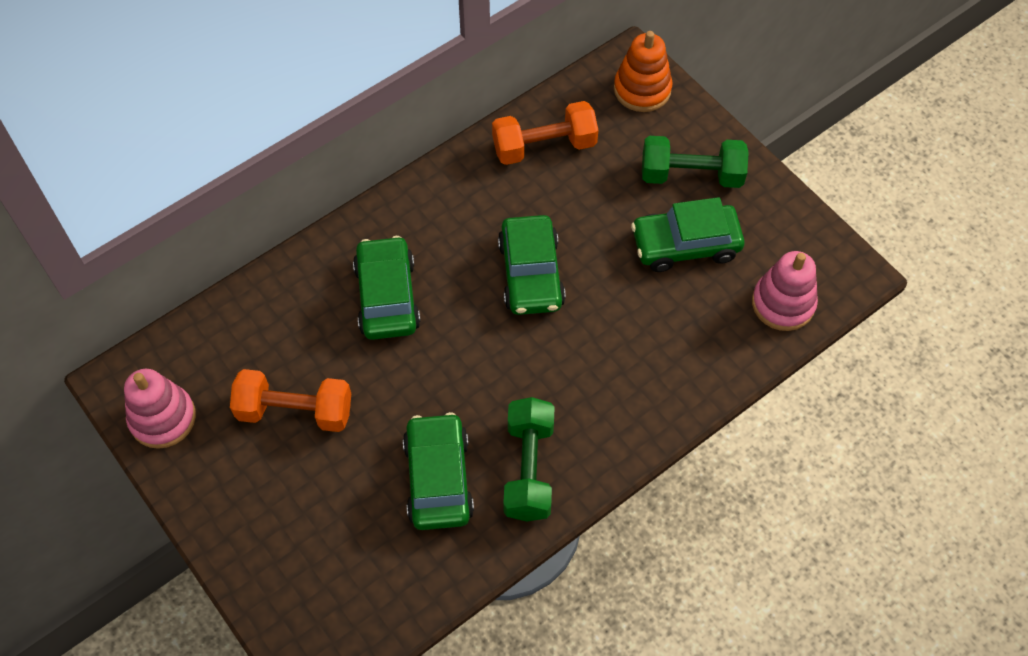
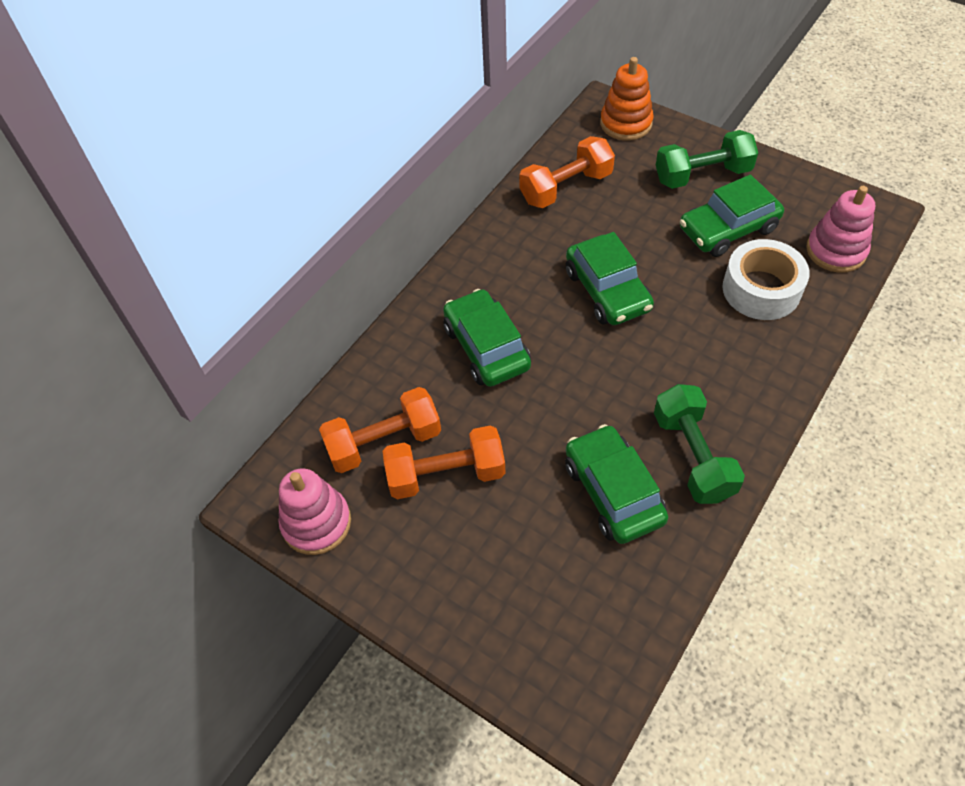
camera: 15 degrees left, 5 degrees down
(252, 361) = (384, 442): none -> orange dumbbell
(684, 321) = (761, 289): none -> white tape

